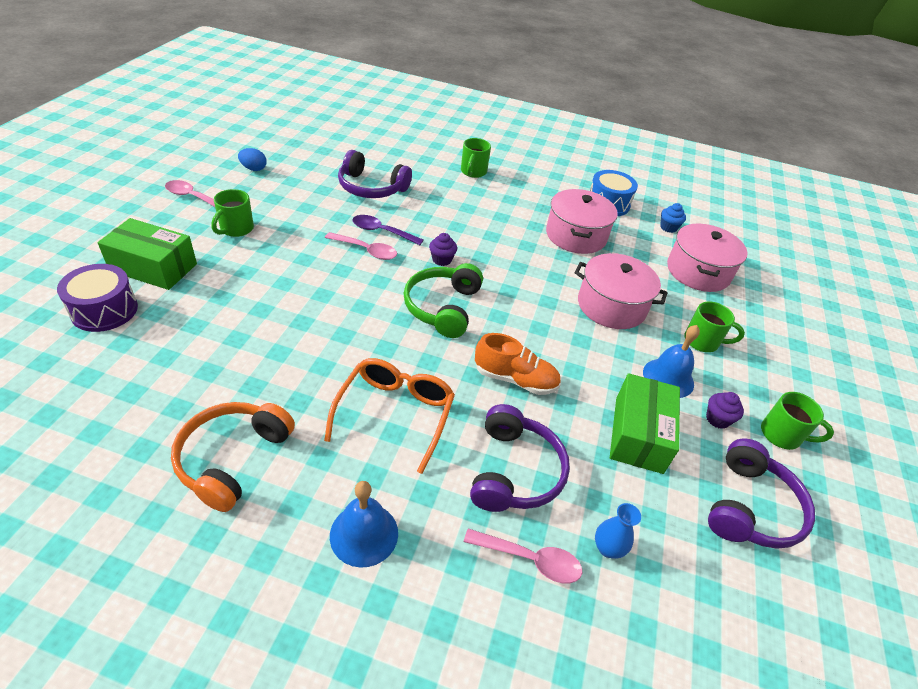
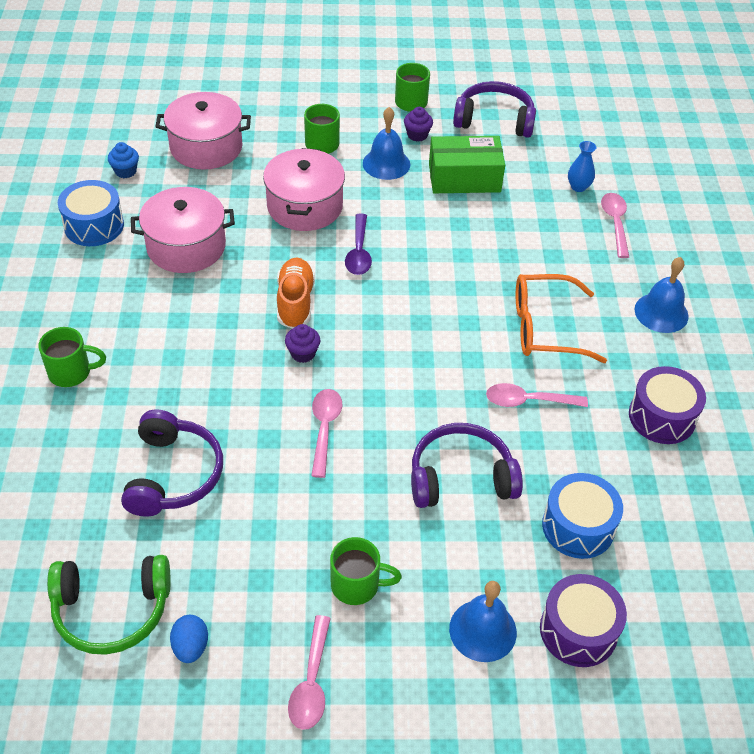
camera: 105 degrees left, 5 degrees up
(153, 267) = (482, 630): green box -> blue bell
(179, 345) = (578, 526): none -> blue drum
(233, 458) = (662, 417): orange headphones -> purple drum
(319, 365) = (528, 401): none -> pink spoon
(382, 231) = (276, 427): purple spoon -> purple spoon (359, 252)
(443, 307) = (386, 331): green headphones -> green headphones (112, 610)
(514, 471) = (549, 243): purple headphones -> purple headphones (461, 477)
(515, 379) = (452, 259): orange shoe -> orange shoe (295, 302)

